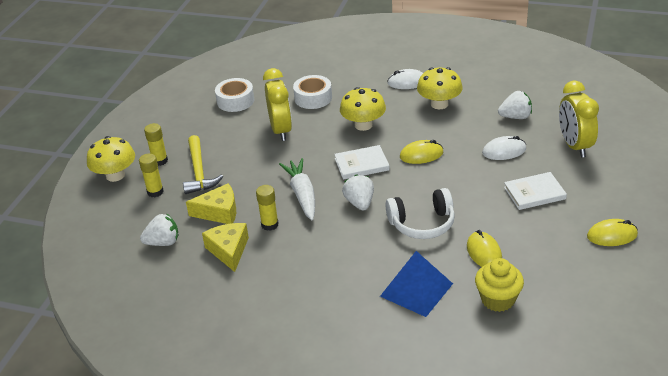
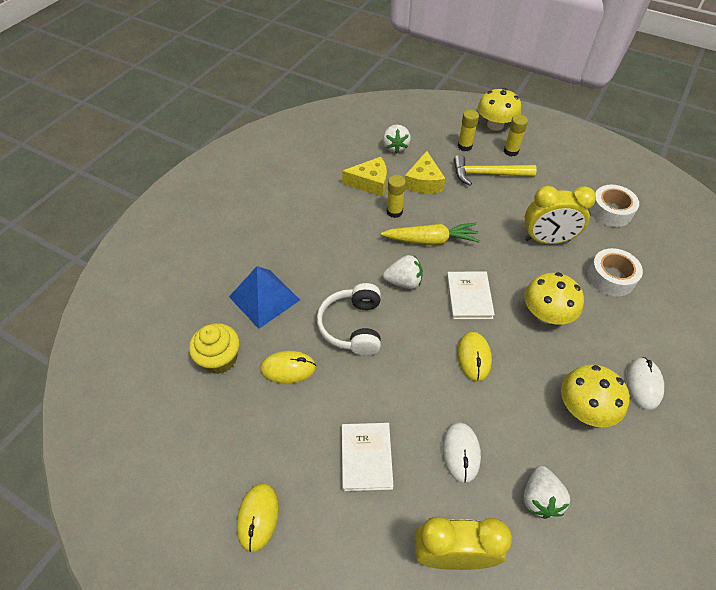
camera: 100 degrees right, 15 degrees up
(302, 195) = (431, 240): white carrot -> yellow carrot

